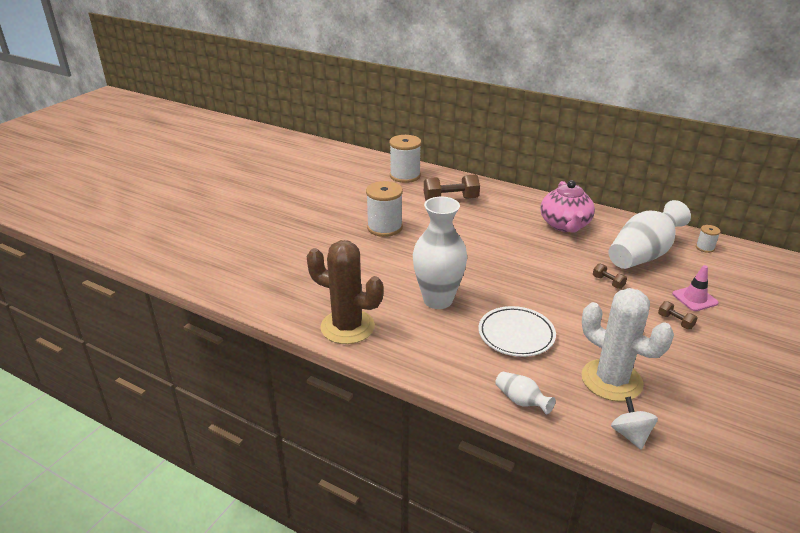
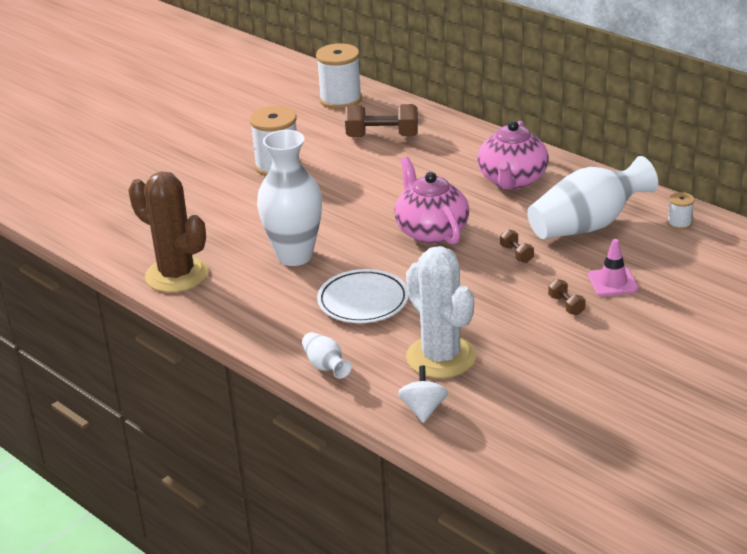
camera: 15 degrees right, 0 degrees up
(532, 269) = (431, 231): none -> pink teapot

